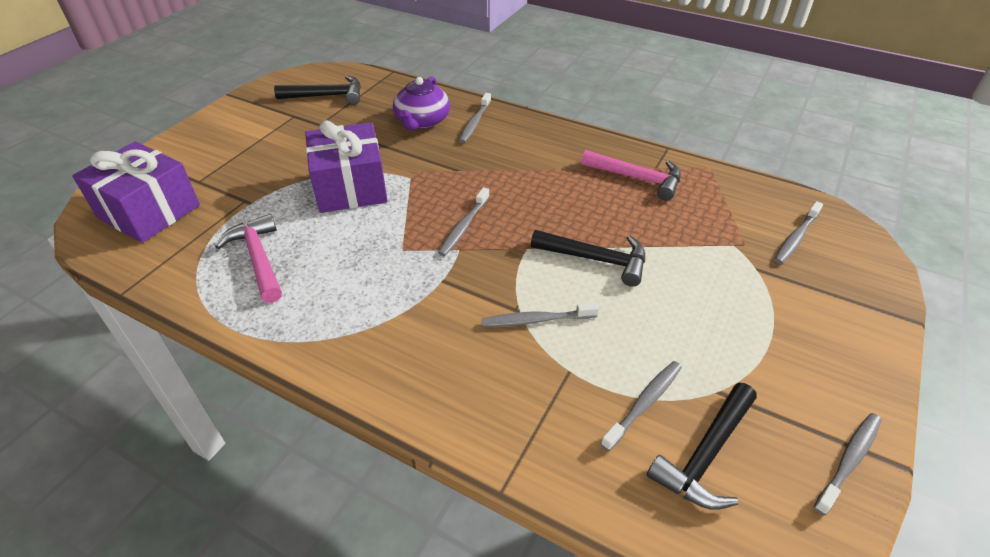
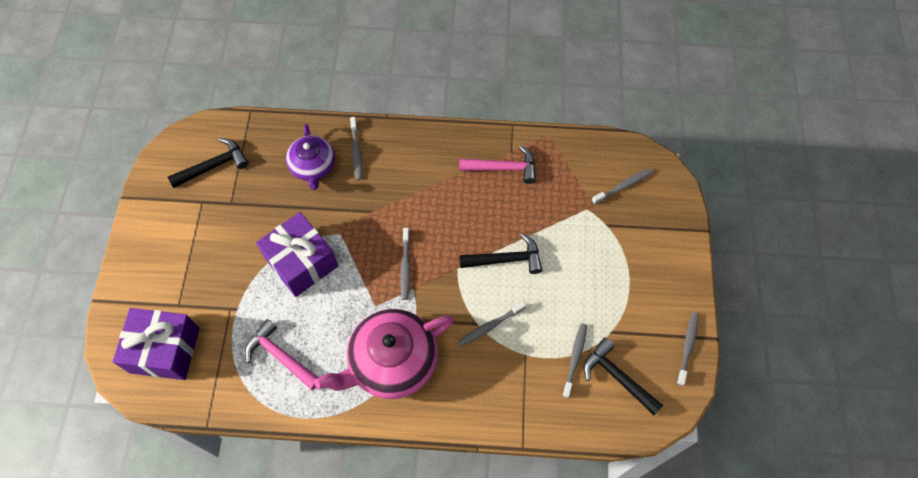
camera: 25 degrees left, 20 degrees up
(382, 311) = (391, 361): none -> pink teapot
(705, 455) = (617, 377): black hammer -> black hammer turned 120 degrees clockwise
(796, 238) = (623, 186): grey toothbrush -> grey toothbrush turned 135 degrees counterclockwise

